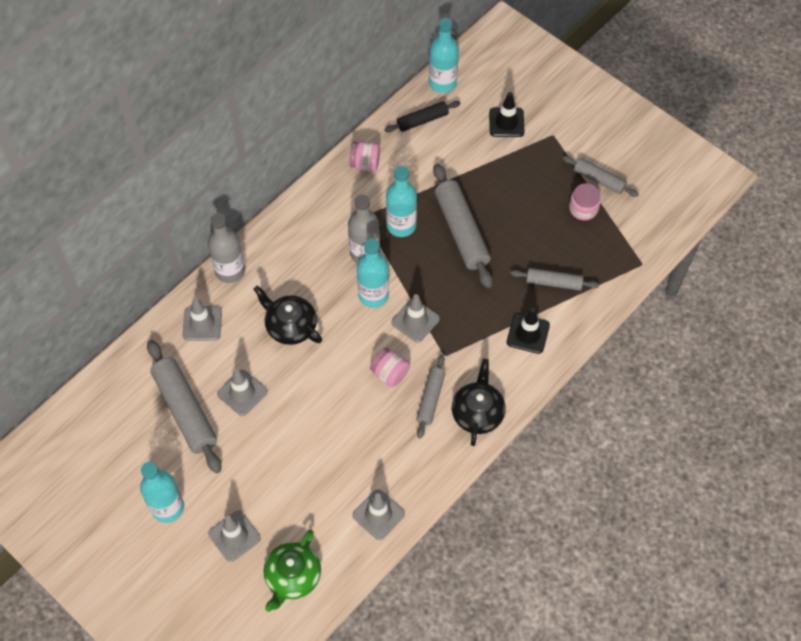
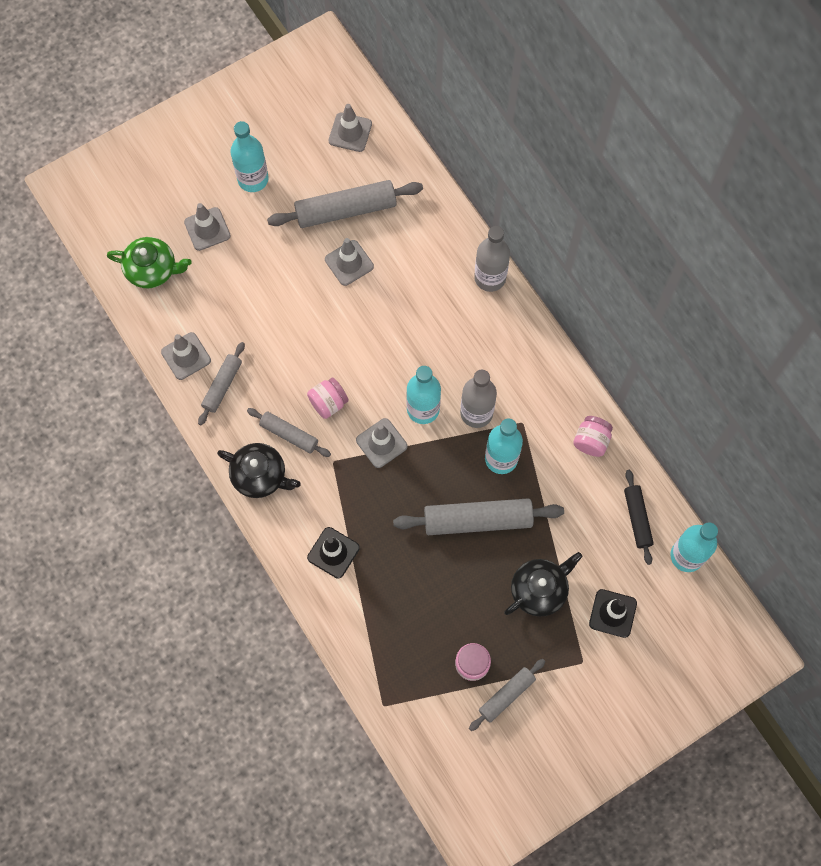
camera: 105 degrees right, 10 degrees up
(202, 323) = (436, 241): grey traffic cone -> grey traffic cone (350, 132)
(290, 326) = (409, 321): black teapot -> black teapot (539, 589)
(292, 577) = (152, 269): green teapot -> green teapot turned 150 degrees clockwise
(553, 283) = (386, 599): grey rolling pin -> grey rolling pin (222, 385)

